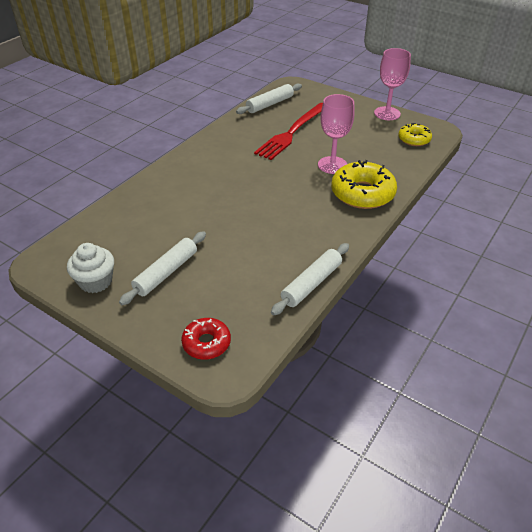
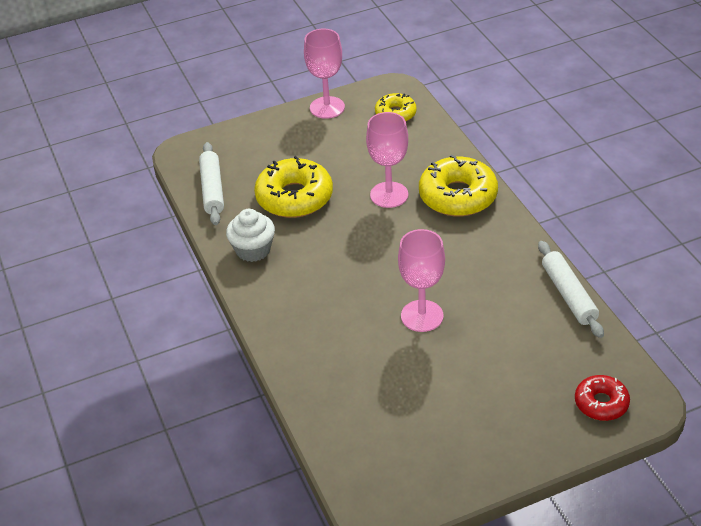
camera: 55 degrees left, 0 degrees up
(96, 281) = (447, 466): white cupcake -> white cupcake (253, 250)
(166, 273) = (475, 400): white rolling pin -> none
(229, 220) = (422, 316): none -> pink goblet
(292, 132) = (294, 197): red fork -> yellow donut

